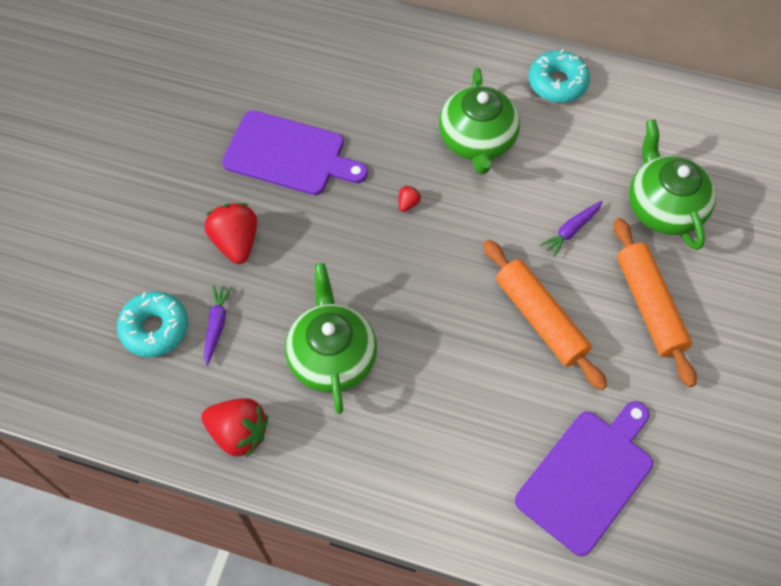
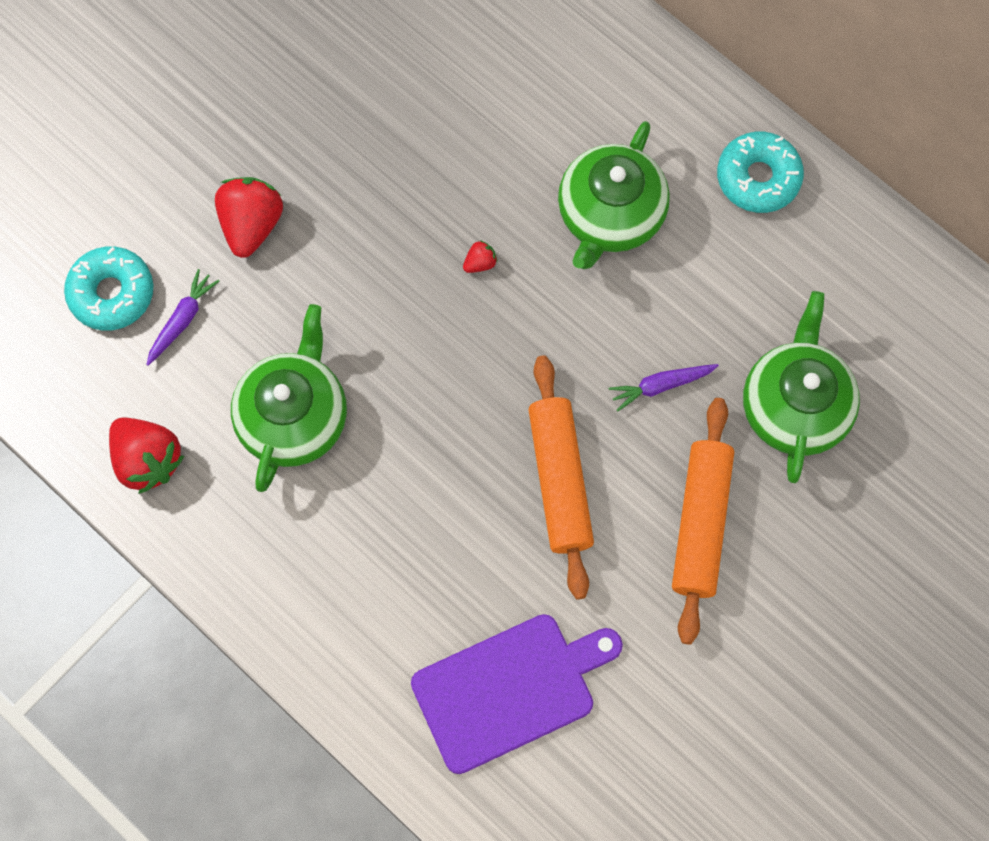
camera: 25 degrees right, 10 degrees up
(289, 154) = (369, 135): purple cutting board -> none

